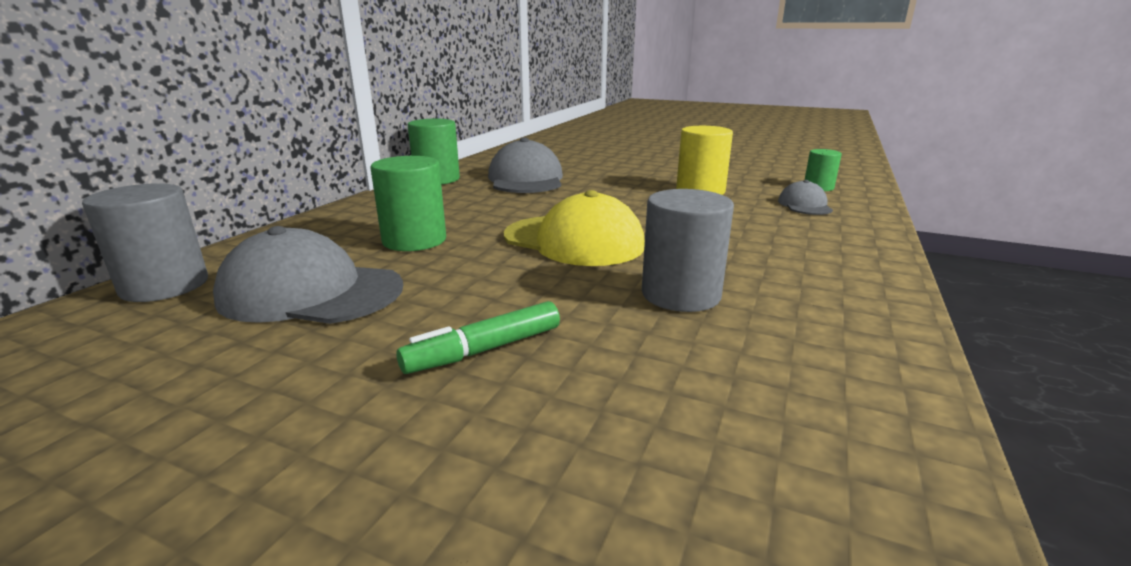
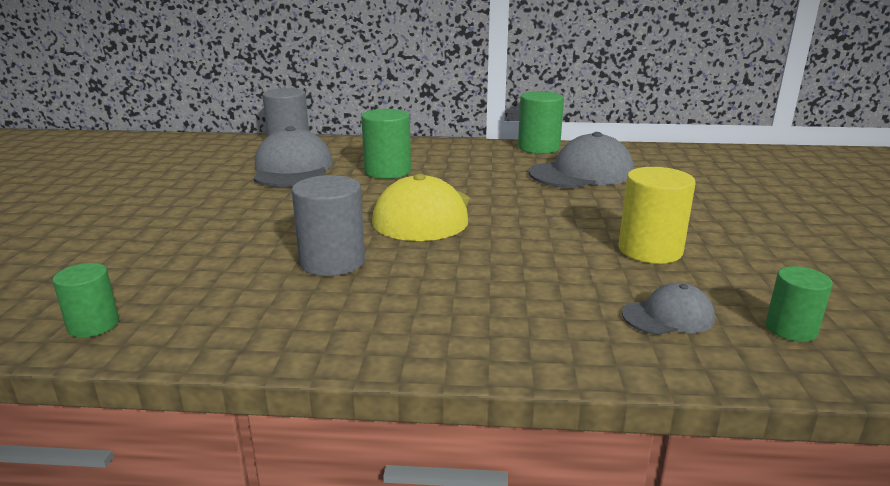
camera: 70 degrees right, 0 degrees up
(484, 350) = (233, 218): green marker -> none
(866, 489) = (93, 325): none -> green cylinder

